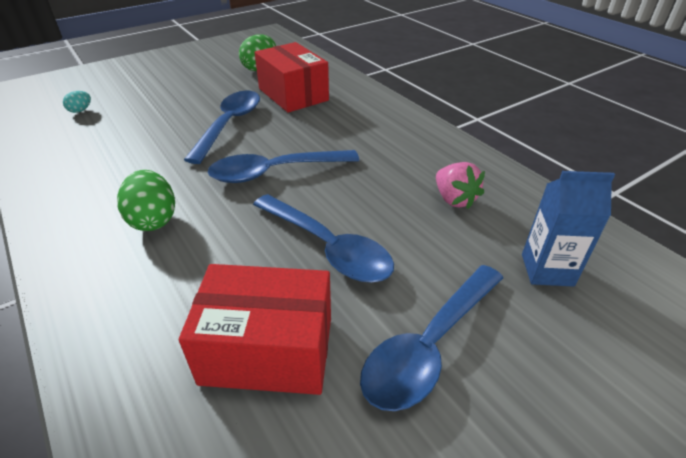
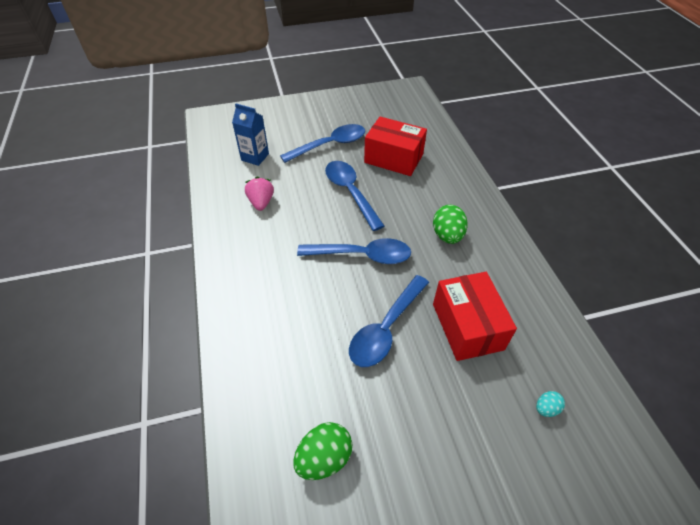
camera: 160 degrees left, 10 degrees up
(293, 94) = (307, 367): red box -> red box (467, 326)

